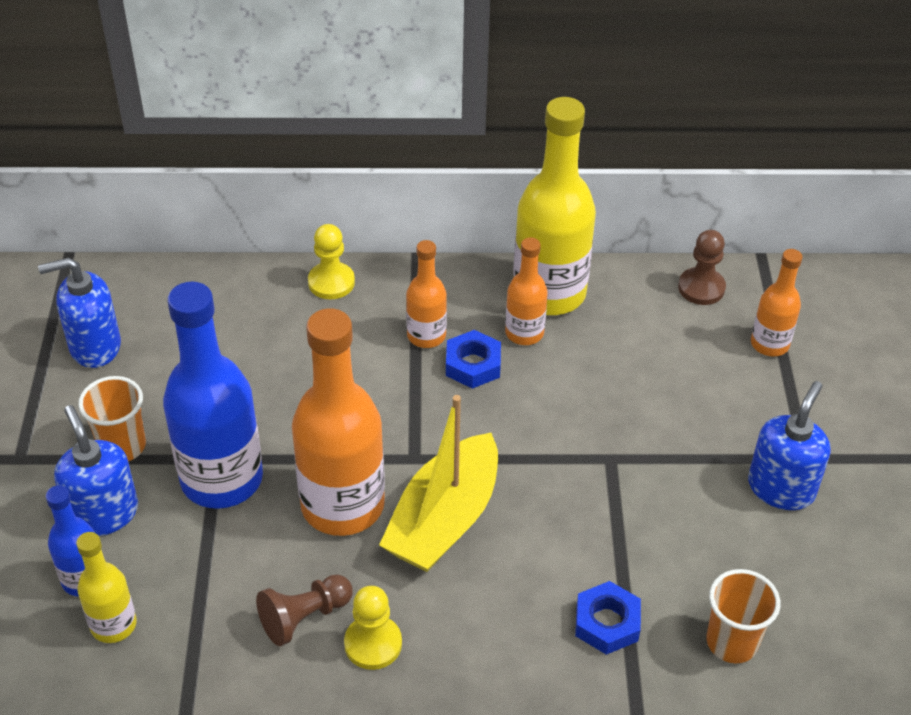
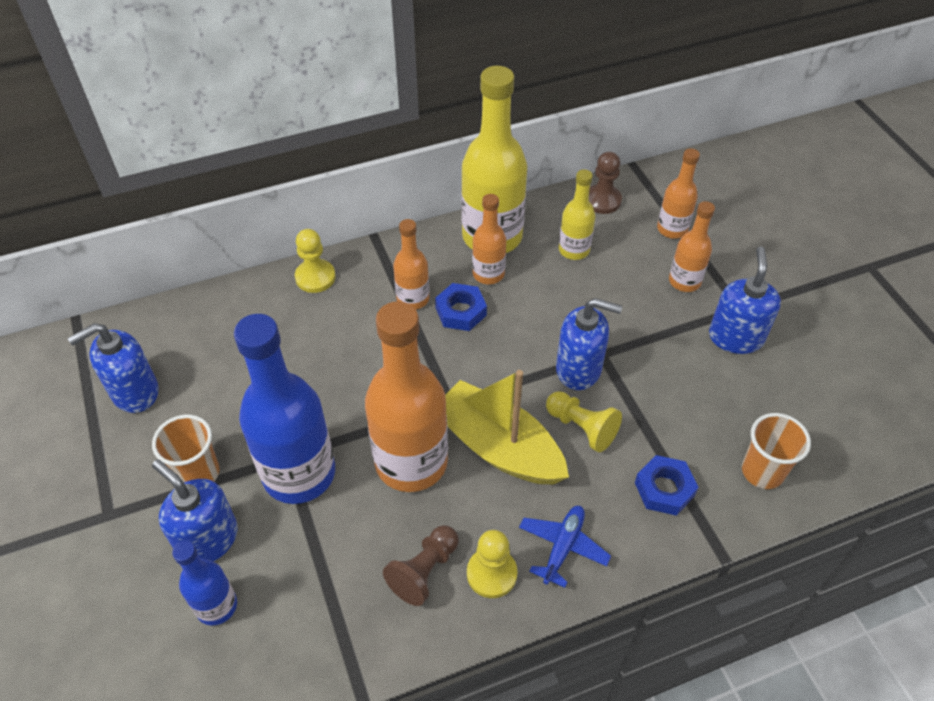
camera: 20 degrees left, 5 degrees up
(113, 625) = (261, 638): yellow bottle -> yellow bottle (574, 250)
(444, 520) = (498, 447): yellow boat -> yellow boat turned 120 degrees clockwise
(462, 644) = (563, 547): none -> blue plane
(546, 529) = (582, 428): none -> yellow pawn
(575, 466) = (579, 369): none -> blue soap dispenser
(752, 407) = (684, 281): none -> orange bottle

